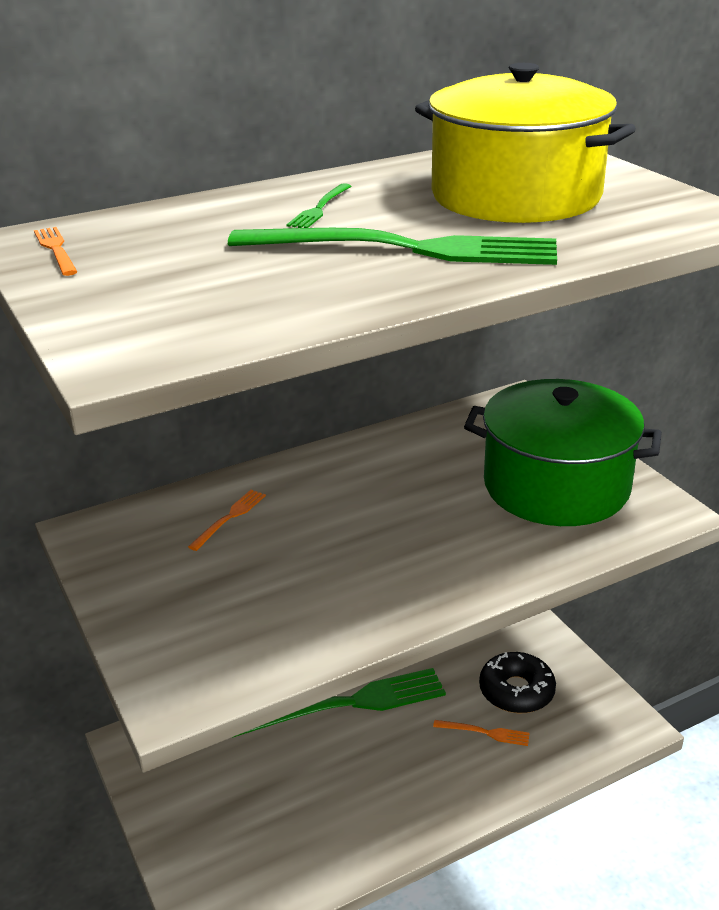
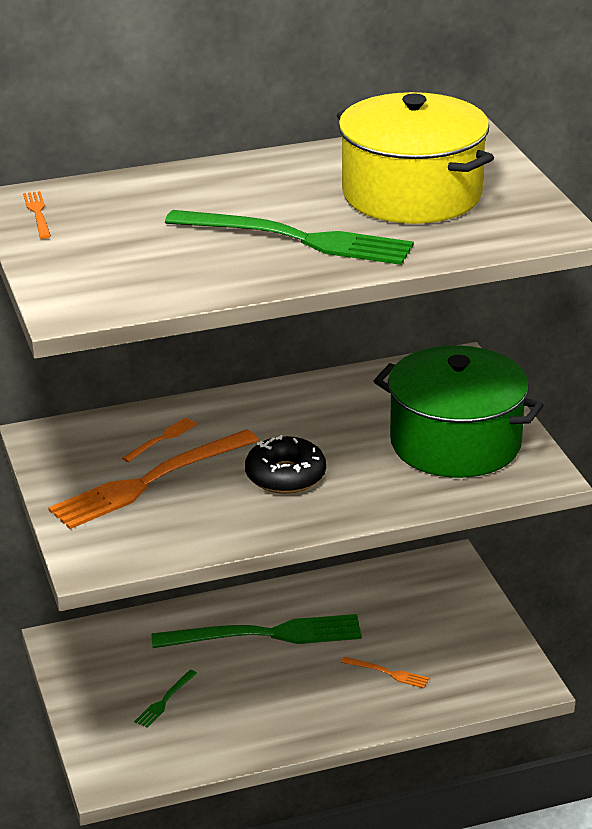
camera: 10 degrees right, 0 degrees up
(227, 572) = (150, 481): none -> orange fork
(320, 208) = (249, 191): green fork -> green fork (165, 700)
(516, 691) = (431, 643): black donut -> black donut (285, 476)

